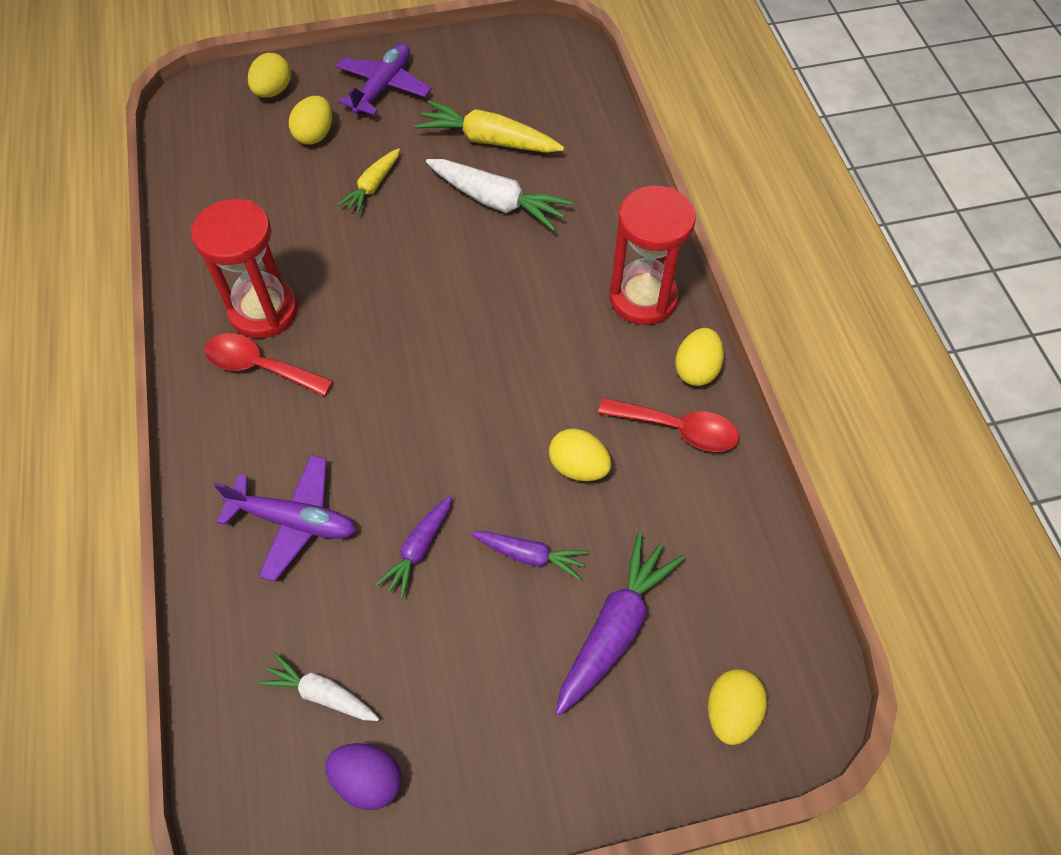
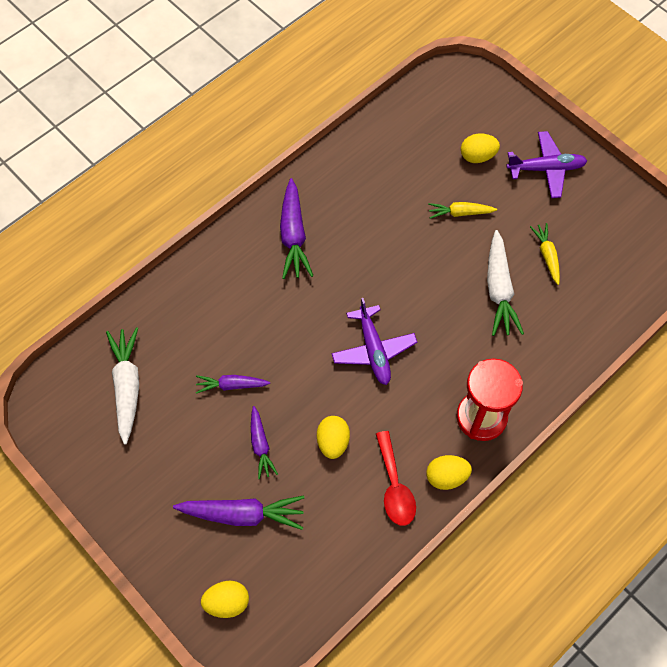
camera: 60 degrees right, 5 degrees up
(259, 367) = (293, 236): red spoon -> purple carrot
(263, 311) = (331, 214): red hourglass -> none
(273, 91) = (495, 111): yellow egg -> none
(295, 521) = (212, 314): purple plane -> purple plane (373, 350)
(321, 693) = (127, 386): white carrot -> white carrot, size x1.66
(368, 780) = (96, 434): purple egg -> none
(488, 140) = (547, 255): yellow carrot -> yellow carrot, size x0.60

